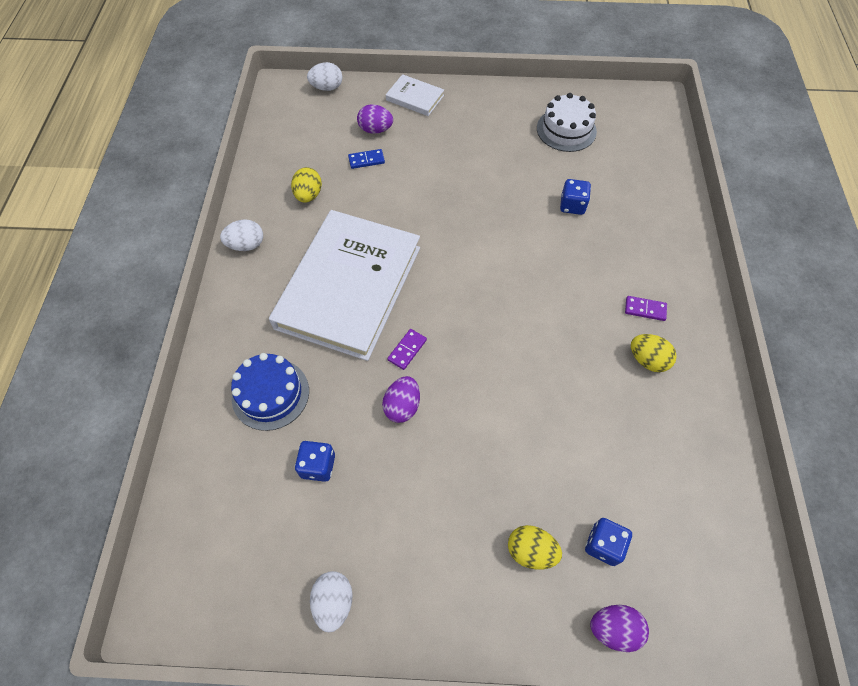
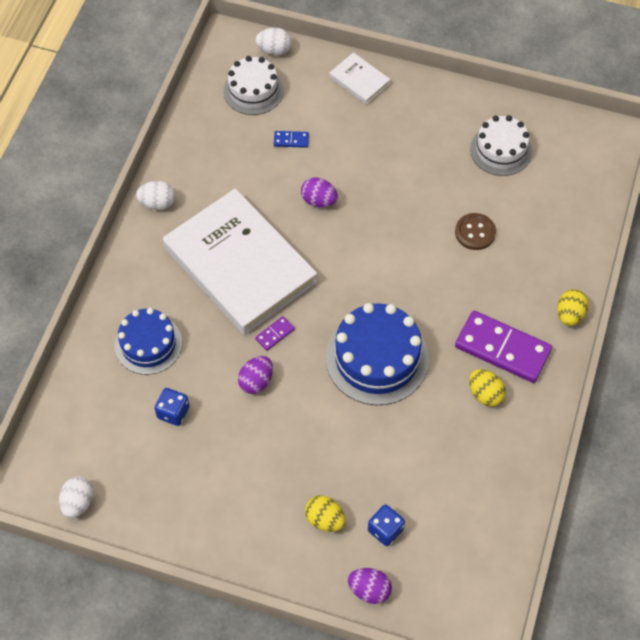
camera: 15 degrees right, 0 degrees up
(308, 195) = (226, 165): yellow egg -> yellow egg (569, 315)
(317, 125) = (253, 90): none -> white cake
(334, 602) = (160, 516): white egg -> white egg (78, 502)
(349, 287) = (240, 265): white book -> white book turned 75 degrees counterclockwise
(375, 130) = (309, 109): purple egg -> purple egg (319, 201)
(523, 349) = (377, 358): none -> blue cake
(572, 205) = (475, 232): blue dice -> brown button
(645, 309) = (502, 348): purple domino -> purple domino, size x2.34

